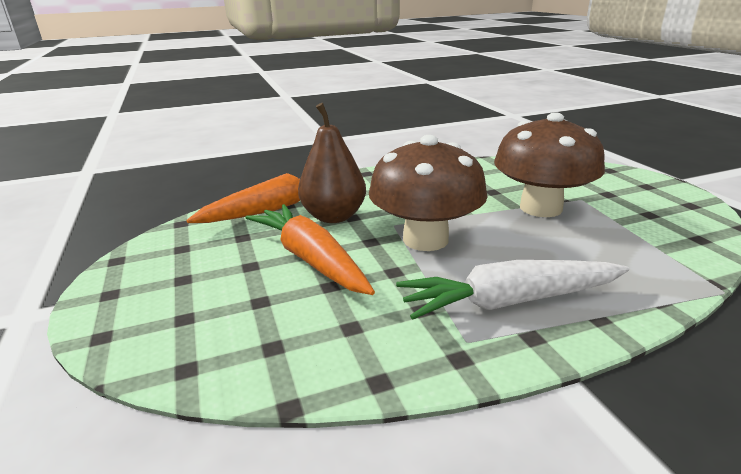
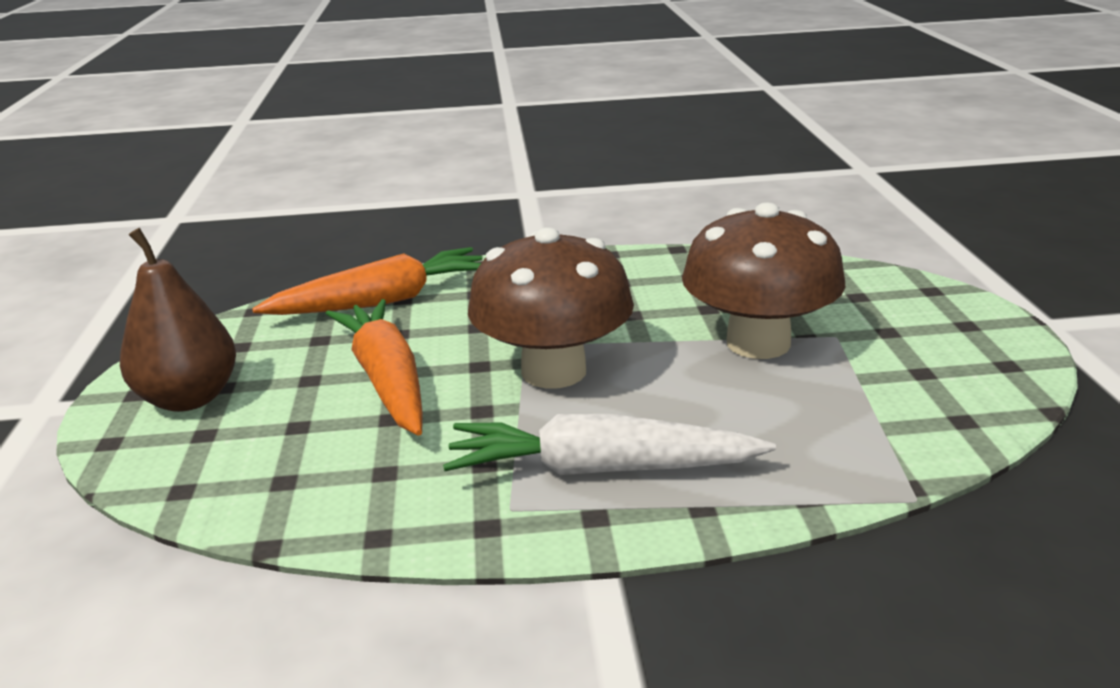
camera: 15 degrees right, 0 degrees up
(334, 216) = (452, 323): brown pear -> brown pear (189, 398)

